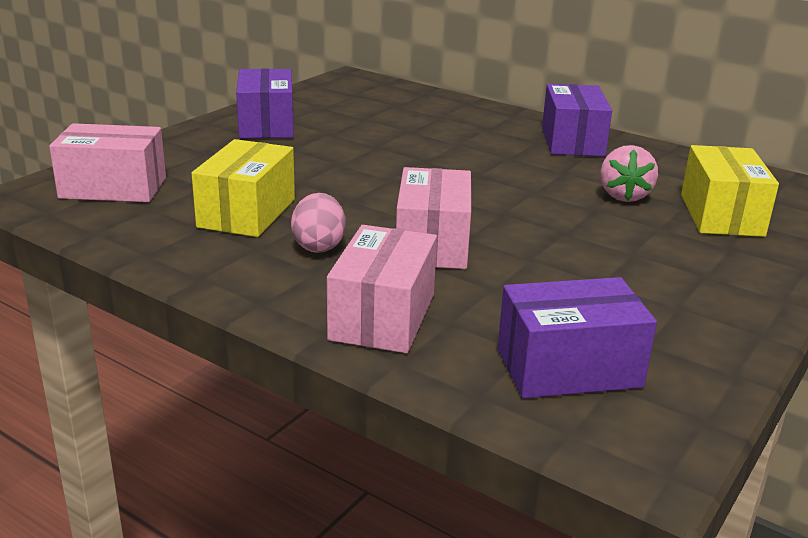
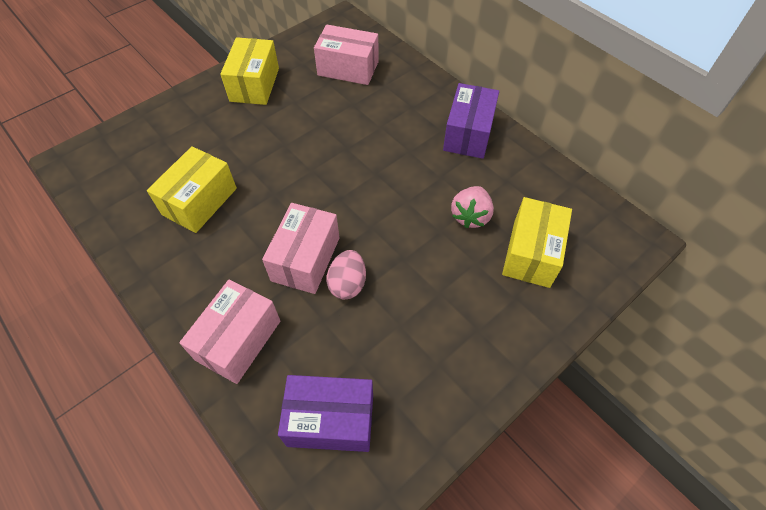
camera: 15 degrees right, 30 degrees up
(113, 188) = (126, 157): pink box -> pink box (348, 68)
(266, 125) = (254, 84): purple box -> yellow box
(319, 246) = (230, 250): pink egg -> pink egg (348, 284)

